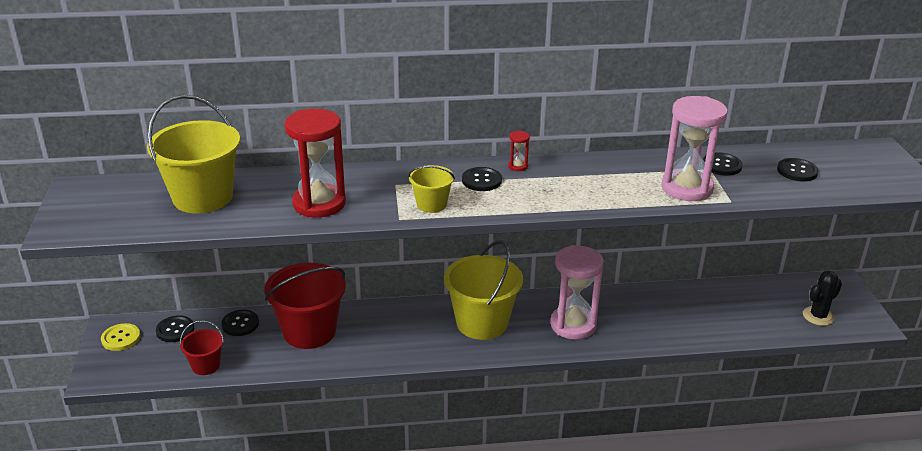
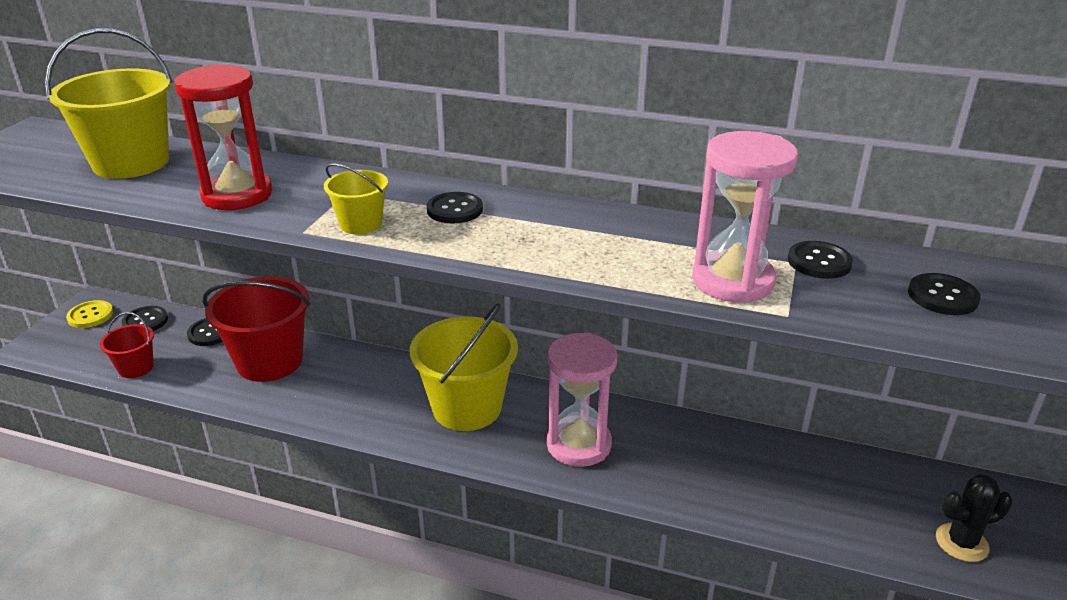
camera: 25 degrees right, 0 degrees up
(518, 166) = (520, 203): red hourglass -> none

